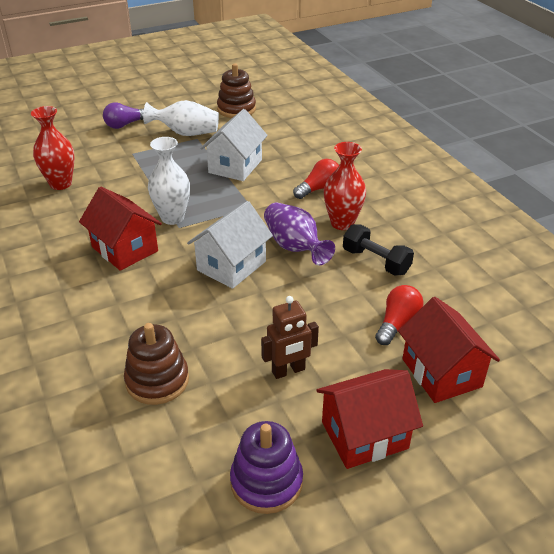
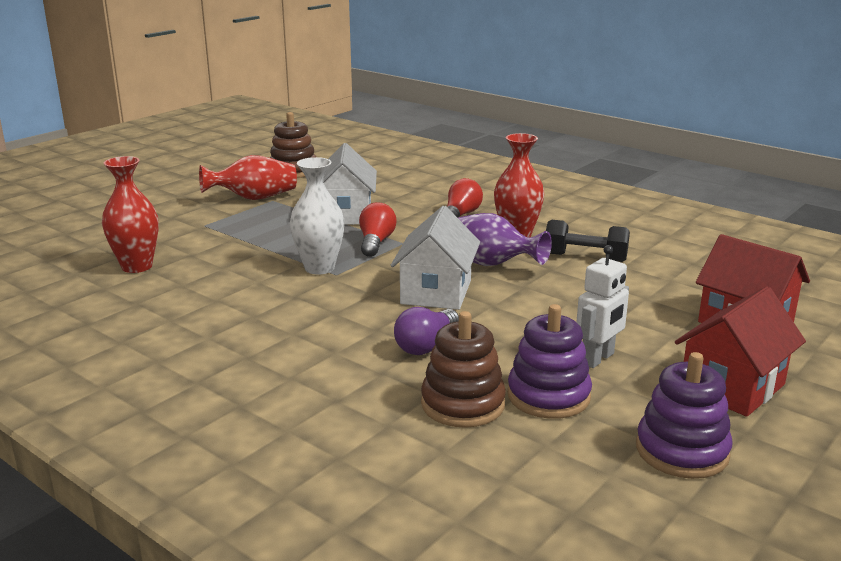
camera: 25 degrees left, 15 degrees down
(125, 125) = (166, 203): purple light bulb -> purple light bulb (426, 345)
(125, 249) = (290, 305): red house -> none
(186, 133) = (254, 198): white vase -> red vase
(220, 394) = (548, 396): none -> purple stacking toy
(288, 371) = (598, 359): brown robot -> white robot
(397, 323) = (661, 297): red light bulb -> red light bulb (376, 242)

